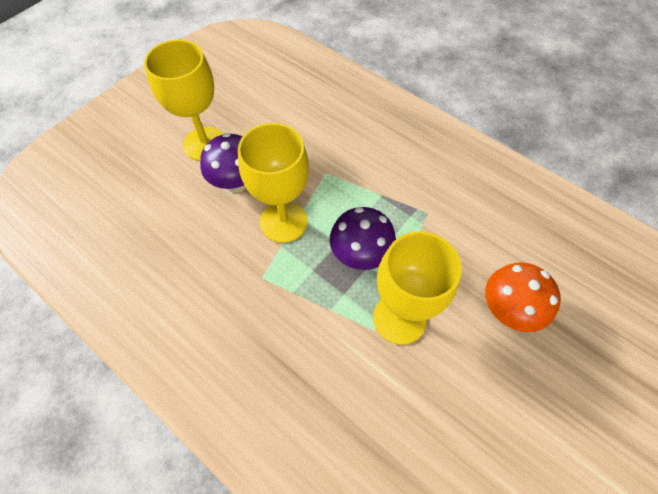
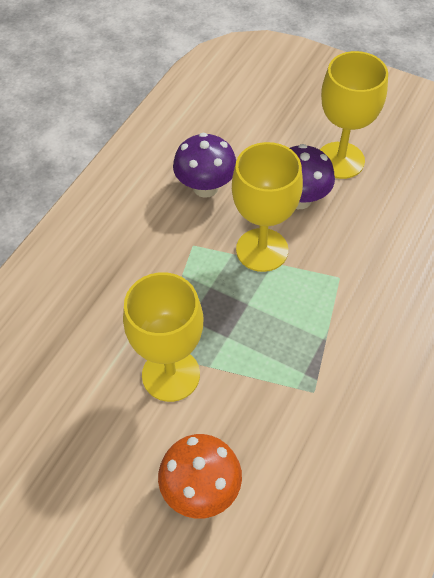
camera: 80 degrees right, 5 degrees down
(360, 255) = (238, 327): purple mushroom -> purple mushroom (205, 187)

